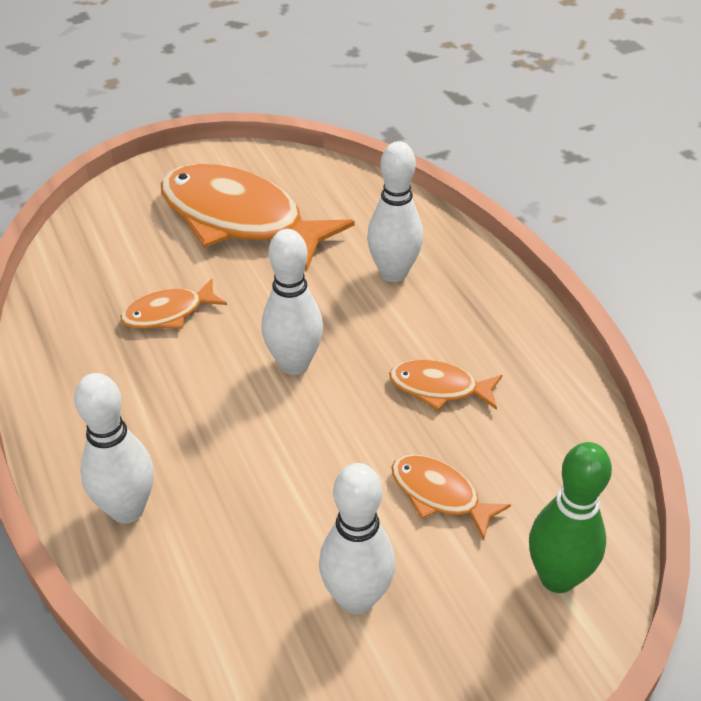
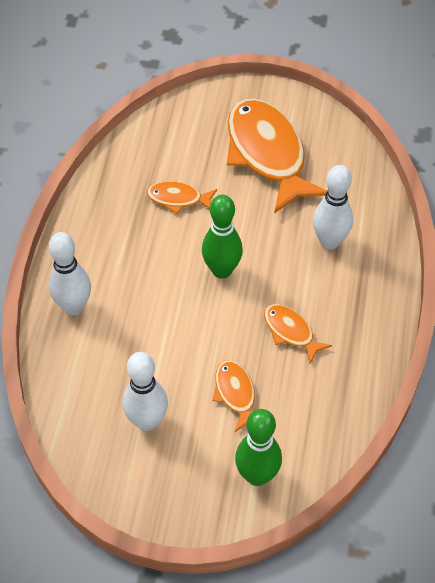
camera: 35 degrees right, 10 degrees up
(294, 364) = (222, 270): white bowling pin -> green bowling pin

